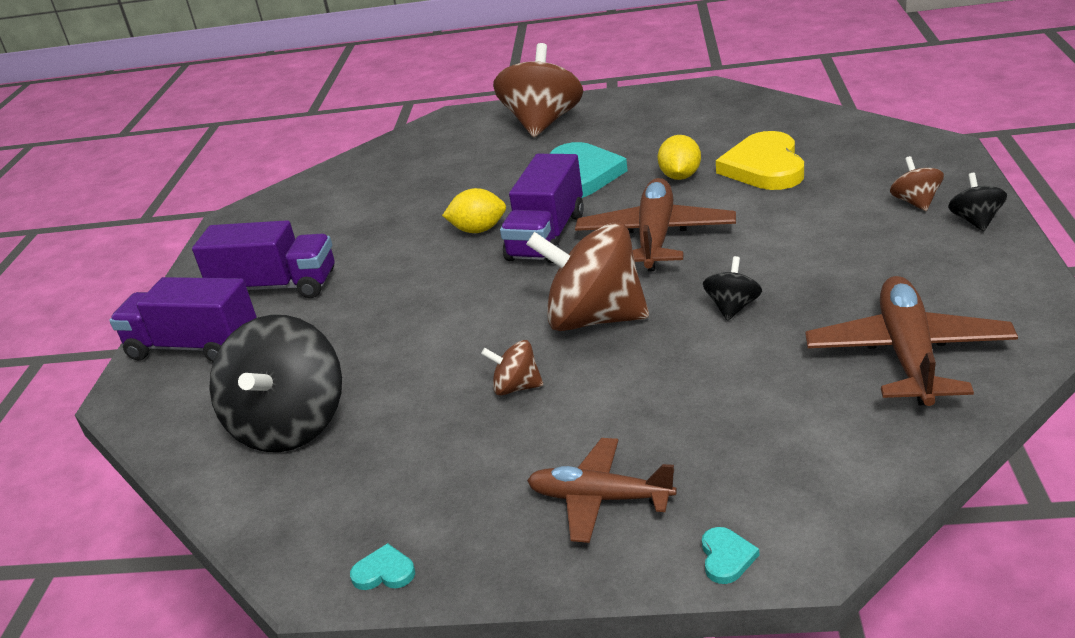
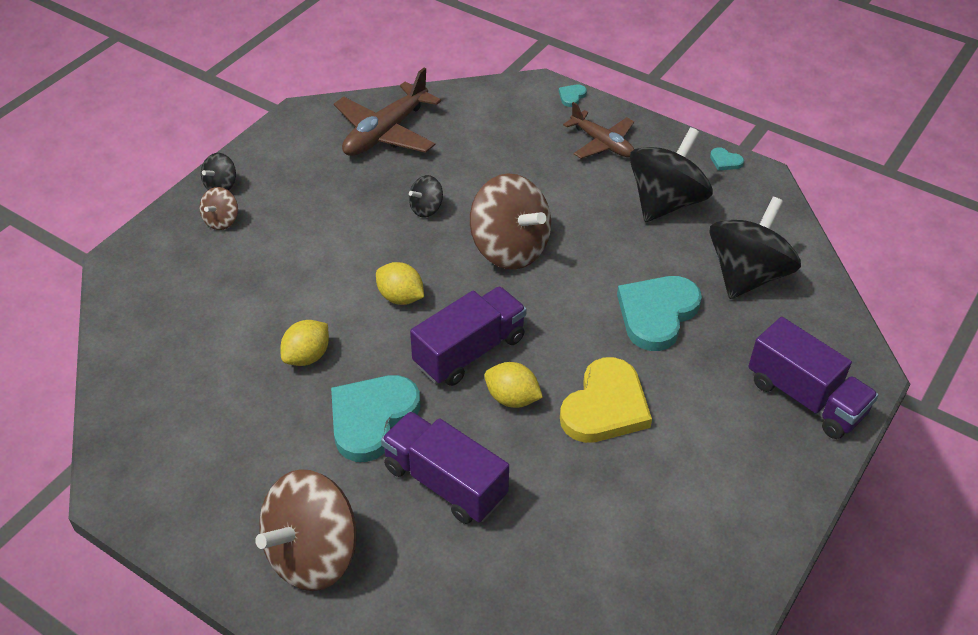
camera: 155 degrees left, 15 degrees up
(276, 287) = (718, 435): purple truck -> purple truck (445, 482)
(382, 341) = (657, 314): none -> turquoise heart
(443, 460) = (665, 202): none -> black spinning top
(516, 387) = (595, 225): brown spinning top -> none
(655, 237) = (400, 297): brown plane -> yellow lemon
(764, 167) = (243, 322): yellow heart -> yellow heart (605, 406)

